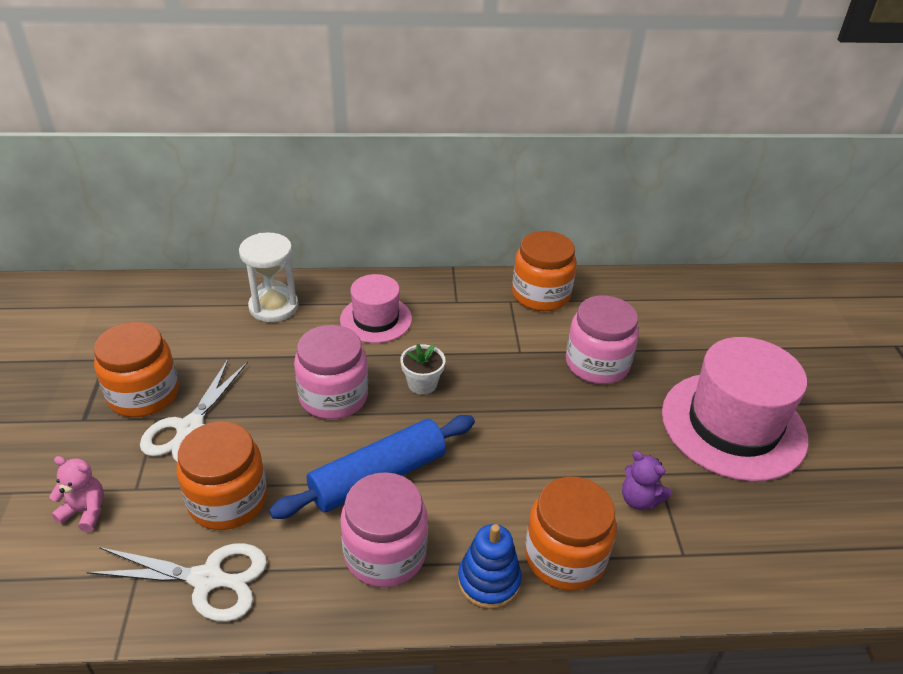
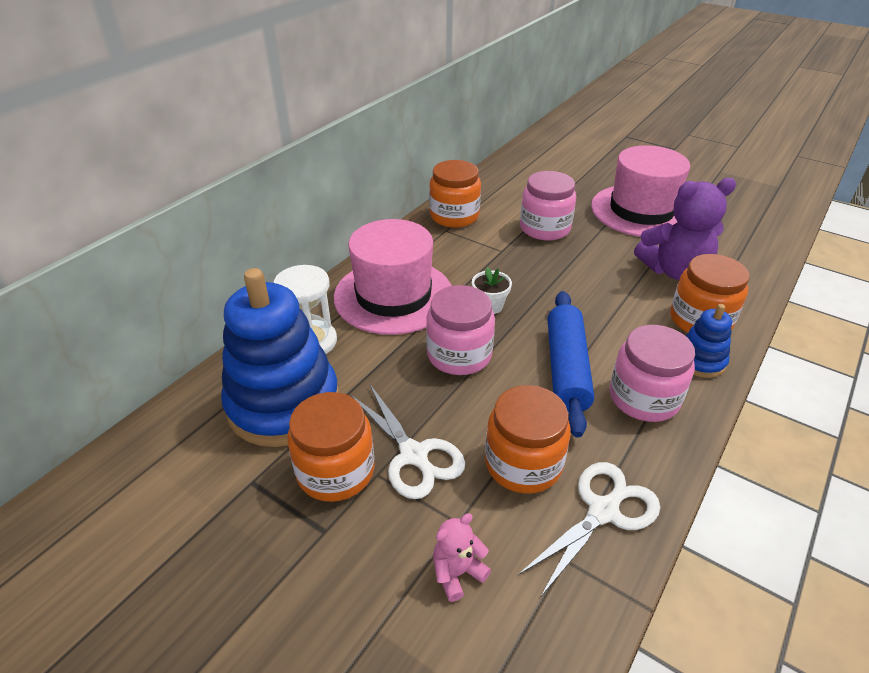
camera: 50 degrees left, 0 degrees up
(193, 331) = (283, 404): none -> blue stacking toy
(376, 319) = (393, 296): pink hat -> pink hat, size x1.76
(639, 499) = (674, 270): purple teddy bear -> purple teddy bear, size x2.11

